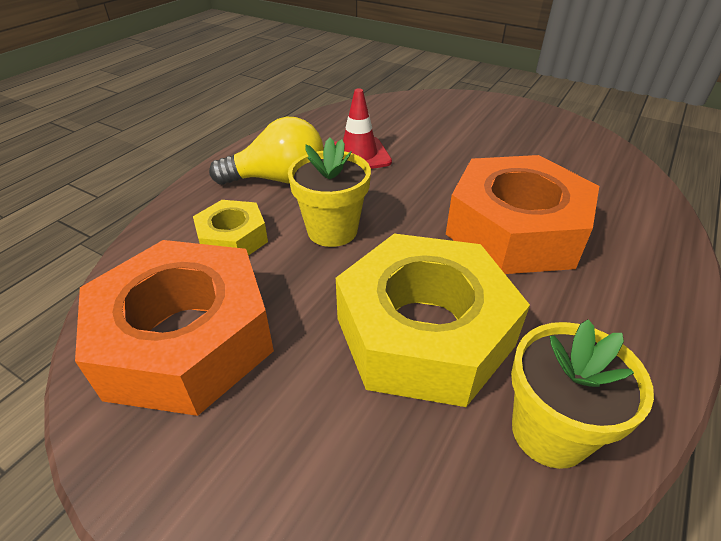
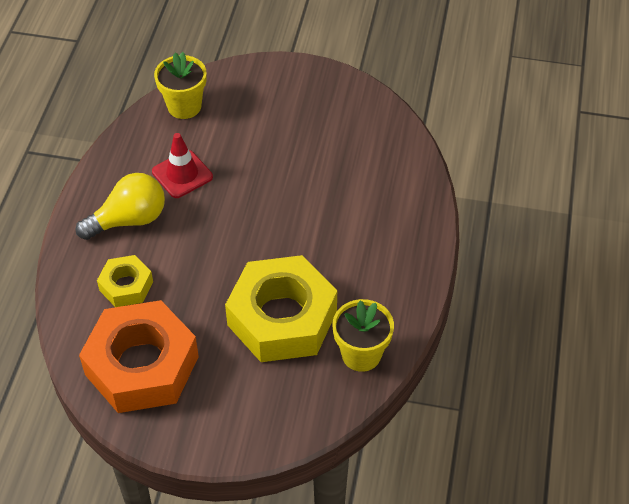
camera: 20 degrees left, 10 degrees up
(332, 230) = (194, 258): yellow flower pot -> yellow flower pot (184, 106)
(515, 230) = (322, 221): orange nut -> none

